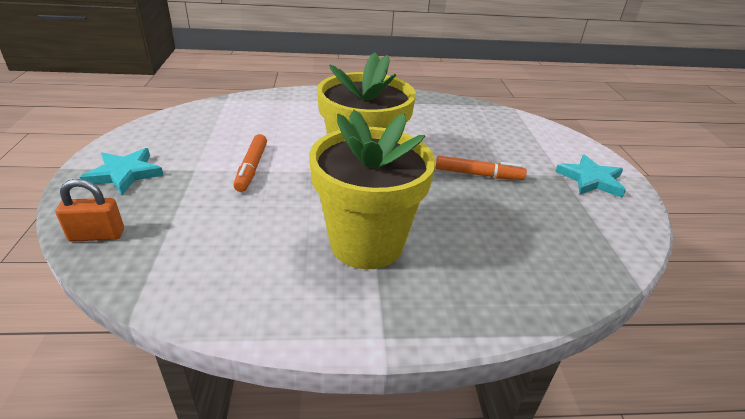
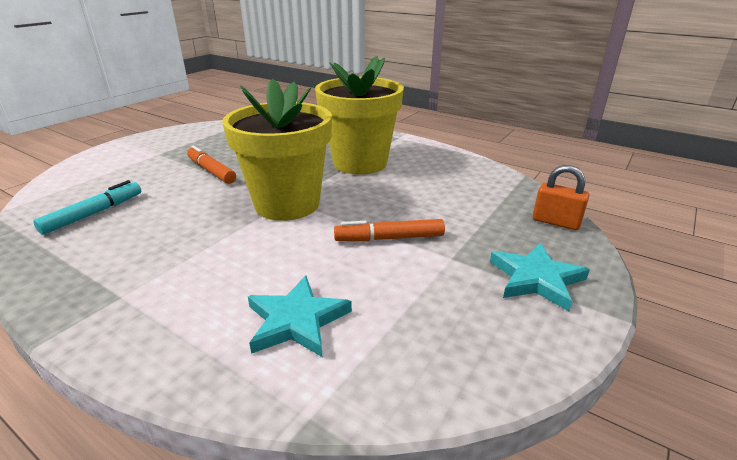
camera: 140 degrees left, 5 degrees down
(251, 168) = (389, 238): orange marker -> orange marker turned 135 degrees counterclockwise
(465, 121) = (94, 214): none -> turquoise marker
(591, 179) = (151, 146): turquoise star -> turquoise star (296, 320)

